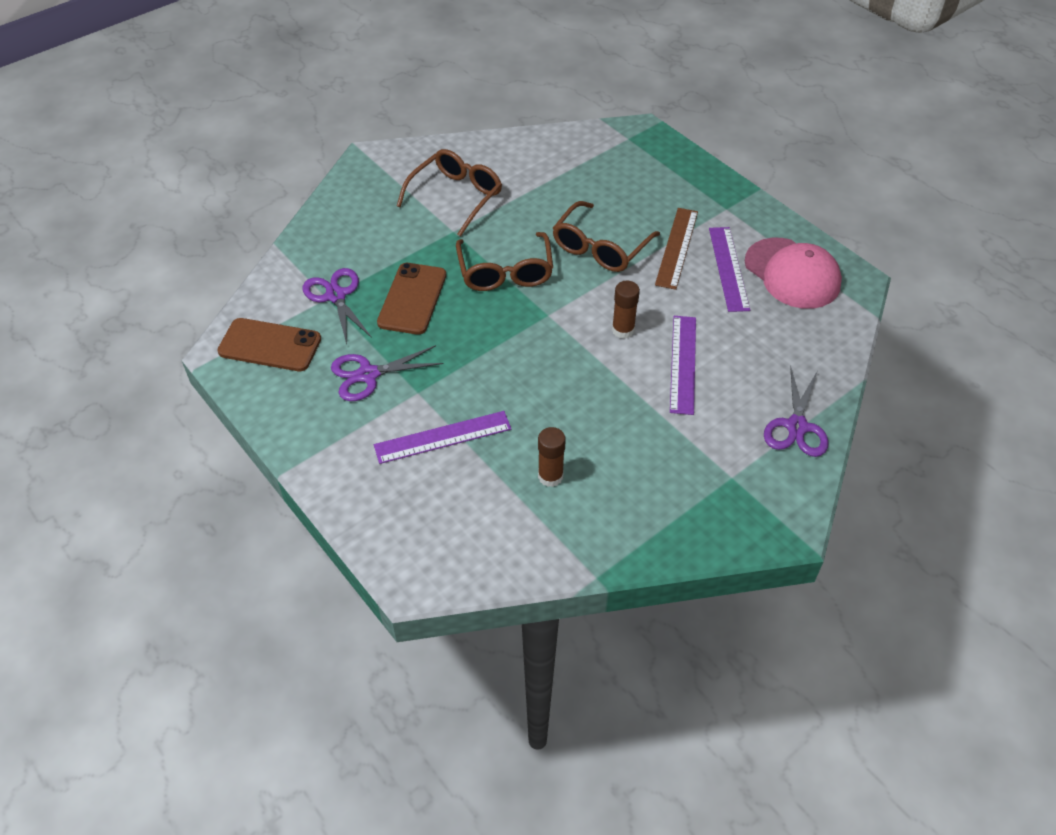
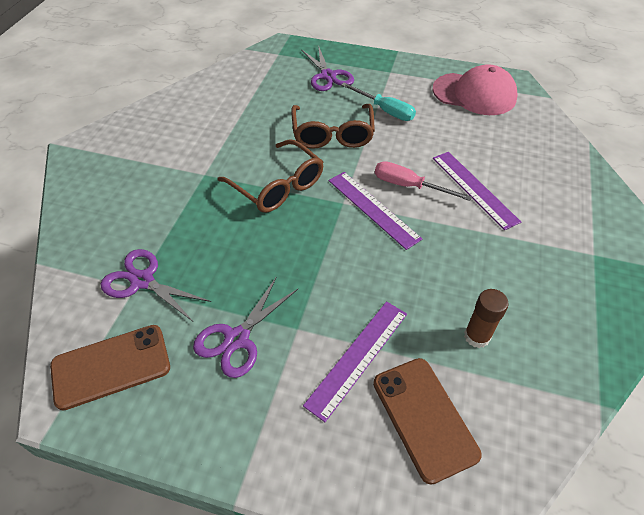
camera: 35 degrees left, 0 degrees up
(412, 299) = (218, 247): brown phone -> brown phone (424, 417)
(456, 197) = (183, 147): brown glasses -> none
(623, 330) = (409, 186): brown glue stick -> pink screwdriver
(676, 247) = (385, 110): brown ruler -> turquoise screwdriver
(728, 268) = (432, 109): purple ruler -> purple ruler (373, 209)
(796, 427) = (590, 193): purple scissors -> purple scissors (328, 76)

